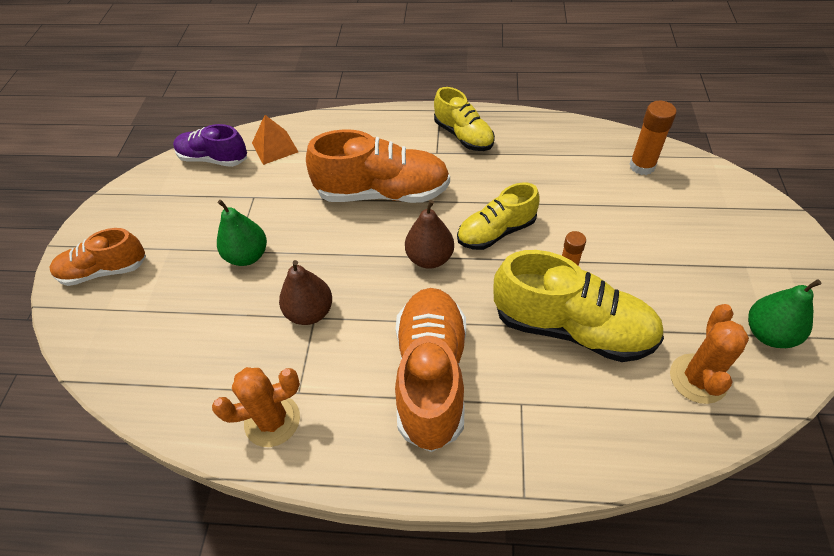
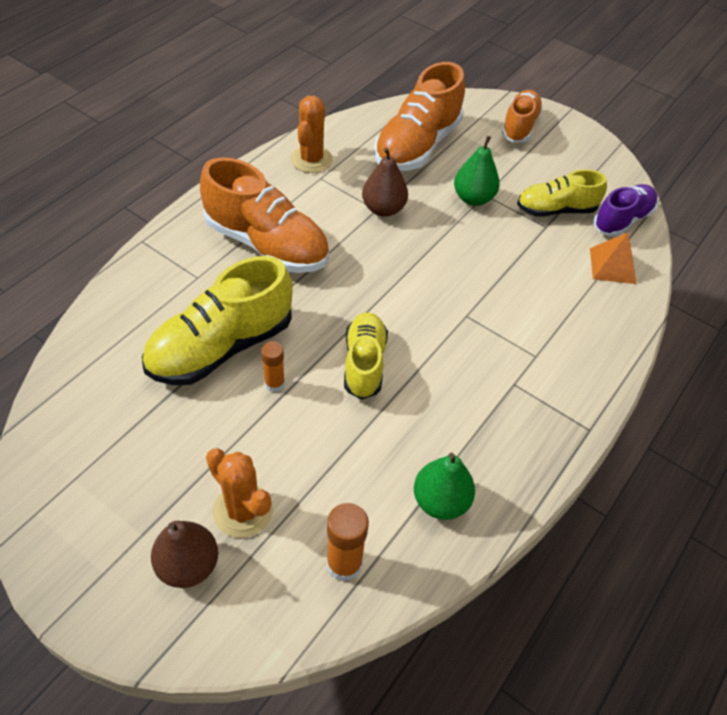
camera: 115 degrees right, 0 degrees up
(383, 193) = (484, 311): orange shoe -> orange shoe (417, 146)
(430, 258) = (374, 301): brown pear -> brown pear (188, 565)
(463, 136) = (525, 423): yellow shoe -> yellow shoe (556, 210)
(698, 378) = (101, 392): orange cactus -> orange cactus (243, 510)
(768, 334) = (75, 480): green pear -> green pear (440, 501)

